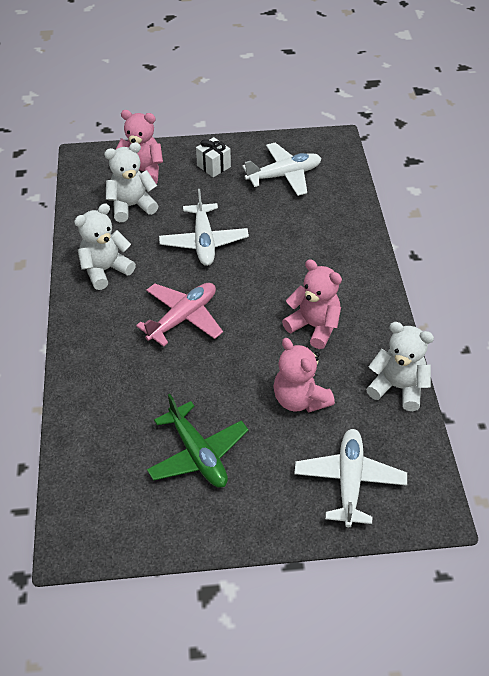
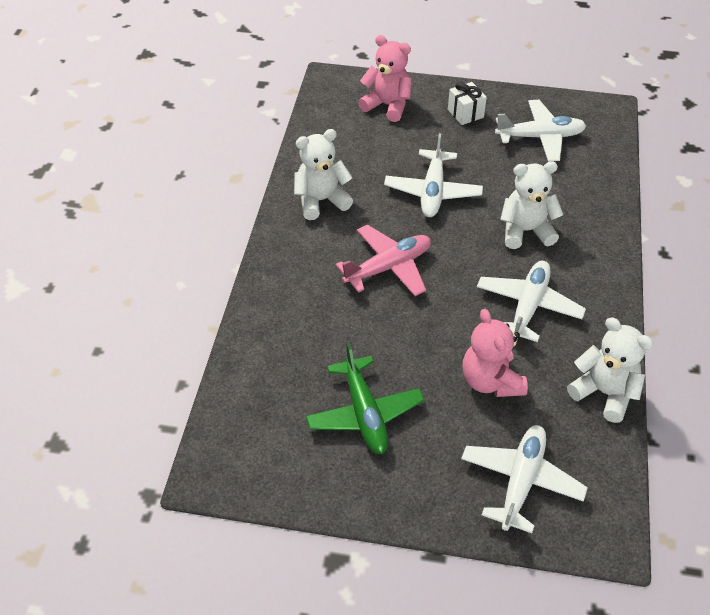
camera: 15 degrees right, 0 degrees up
(132, 206) = (366, 139): white teddy bear -> white teddy bear (525, 231)
(314, 326) = (528, 306): pink teddy bear -> white plane

